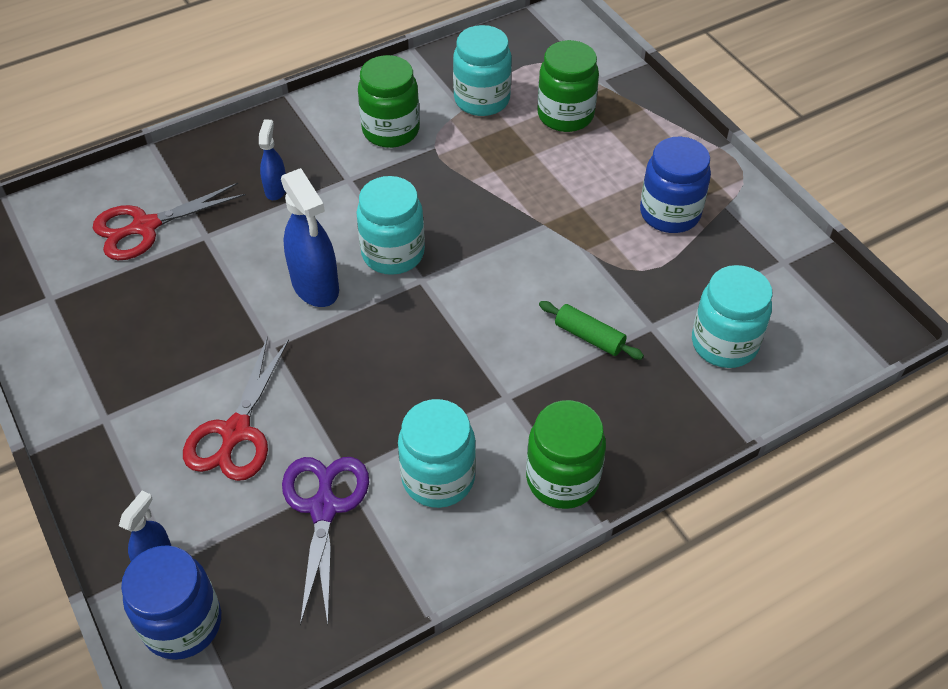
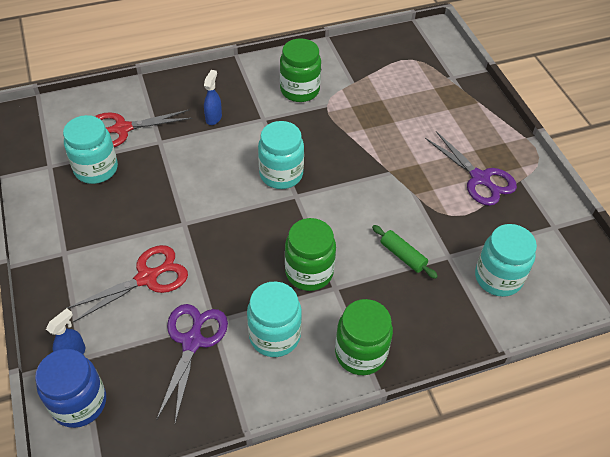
camera: 10 degrees right, 0 degrees up
(236, 432) = (147, 278): red scissors -> red scissors turned 150 degrees counterclockwise
(315, 286) = (224, 188): blue spray bottle -> none
(482, 100) = (366, 79): turquoise jar -> turquoise jar (96, 169)
(565, 115) = (422, 98): green jar -> green jar (309, 272)
(670, 213) = (480, 178): blue jar -> purple scissors

